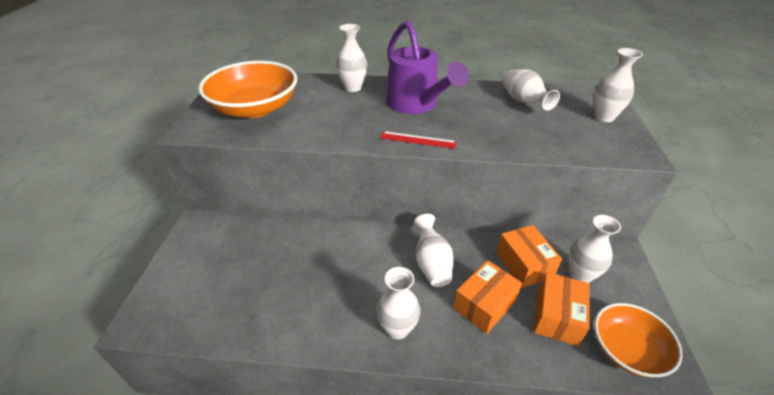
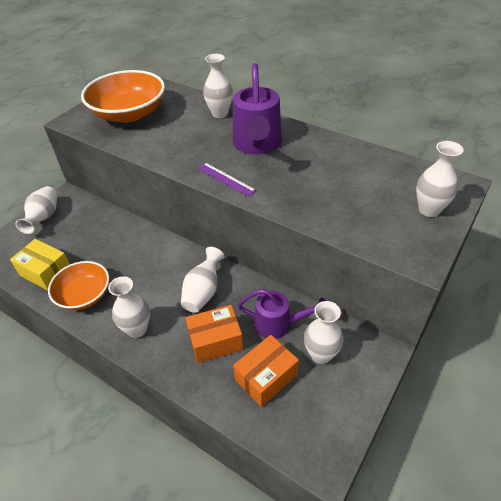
camera: 30 degrees right, 5 degrees up
(238, 313) = (46, 272): none -> yellow box
(418, 140) = (225, 179): red ruler -> purple ruler
(523, 102) = (362, 169): white vase -> white vase (44, 217)
(524, 264) = (279, 324): orange box -> purple watering can
(627, 349) = (301, 430): orange bowl -> orange bowl (84, 295)

